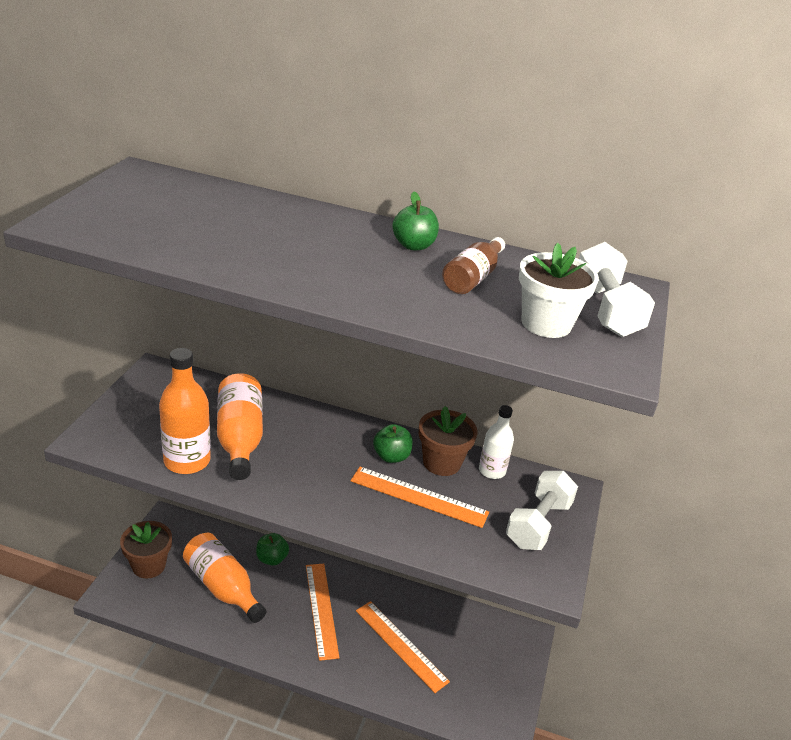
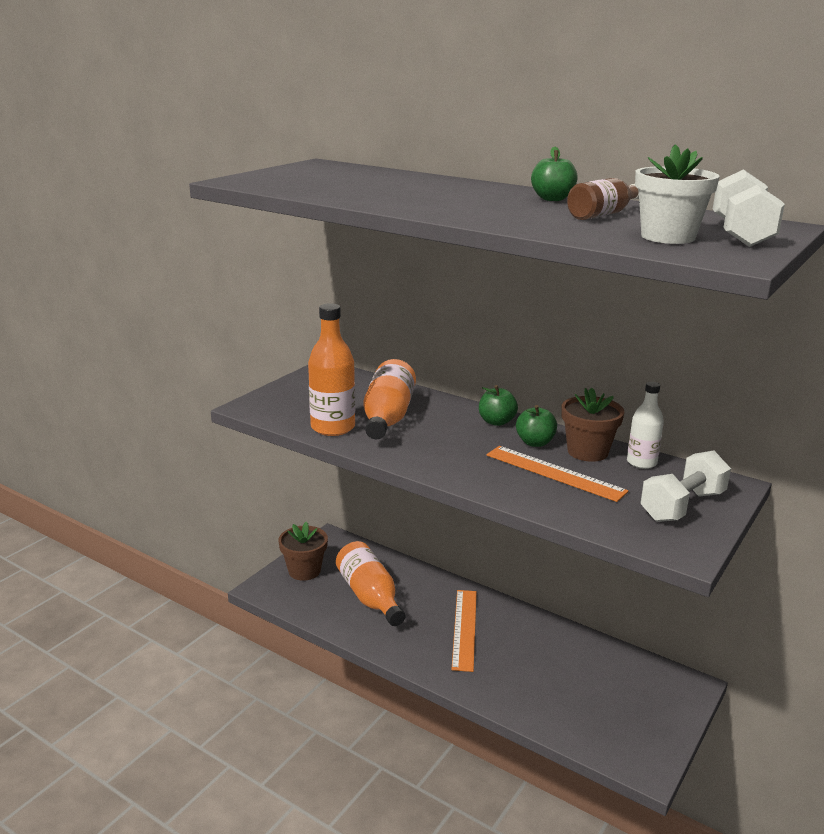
camera: 20 degrees right, 10 degrees down
(272, 559) = (424, 581): green apple -> green apple (496, 422)
(401, 645) = (543, 671): orange ruler -> none

